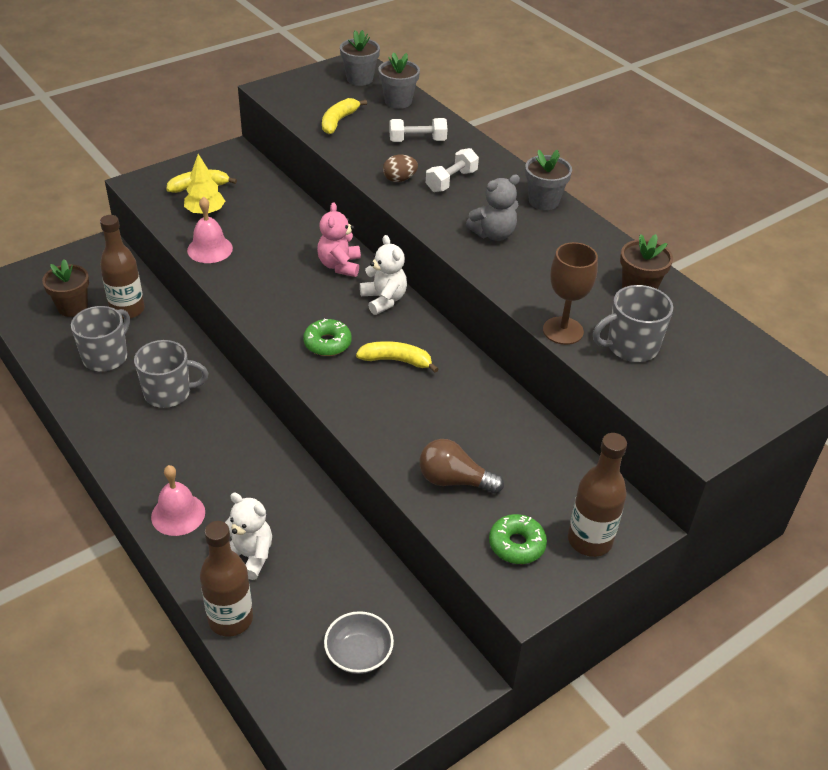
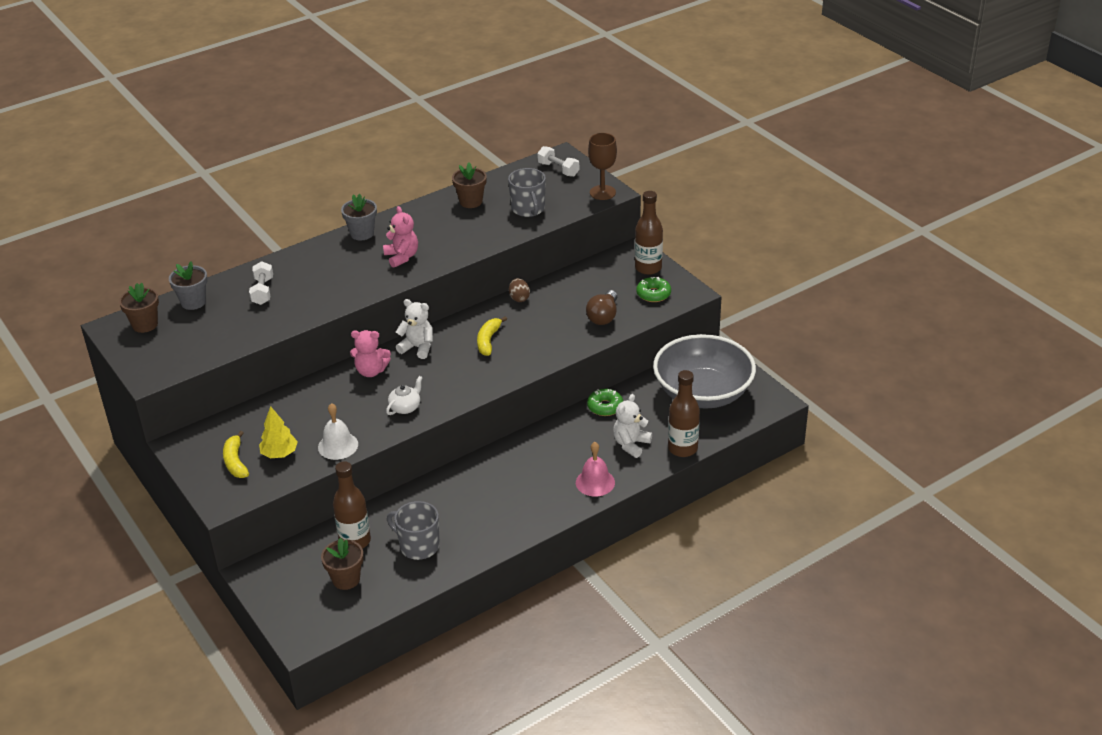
camera: 85 degrees left, 5 degrees down
(169, 393) = (466, 502): grey mug -> none
(210, 249) = (338, 445): pink bell -> white bell
(268, 294) = (405, 407): none -> white teapot
(327, 343) = (467, 374): green donut -> green donut (605, 407)
(338, 121) = (220, 334): yellow banana -> none
(358, 654) = (703, 393): grey bowl -> grey bowl, size x2.36
(359, 79) = (145, 324): grey flower pot -> brown flower pot
(384, 300) = (418, 347): white teddy bear -> white teddy bear turned 45 degrees clockwise
(399, 179) = (321, 300): brown egg -> brown egg (519, 298)
(451, 181) = (327, 275): white dumbbell -> white dumbbell (558, 169)
(493, 234) = (402, 257): grey teddy bear -> pink teddy bear
(563, 331) = (512, 233): brown goblet -> brown goblet (602, 192)

